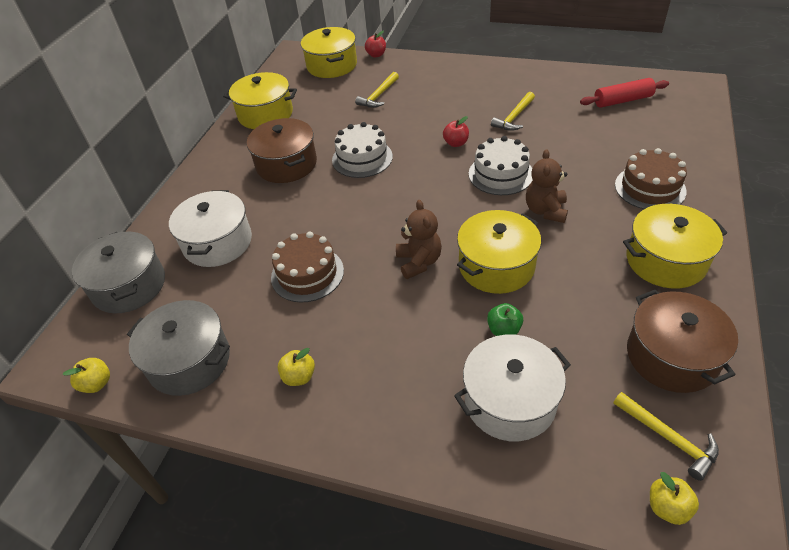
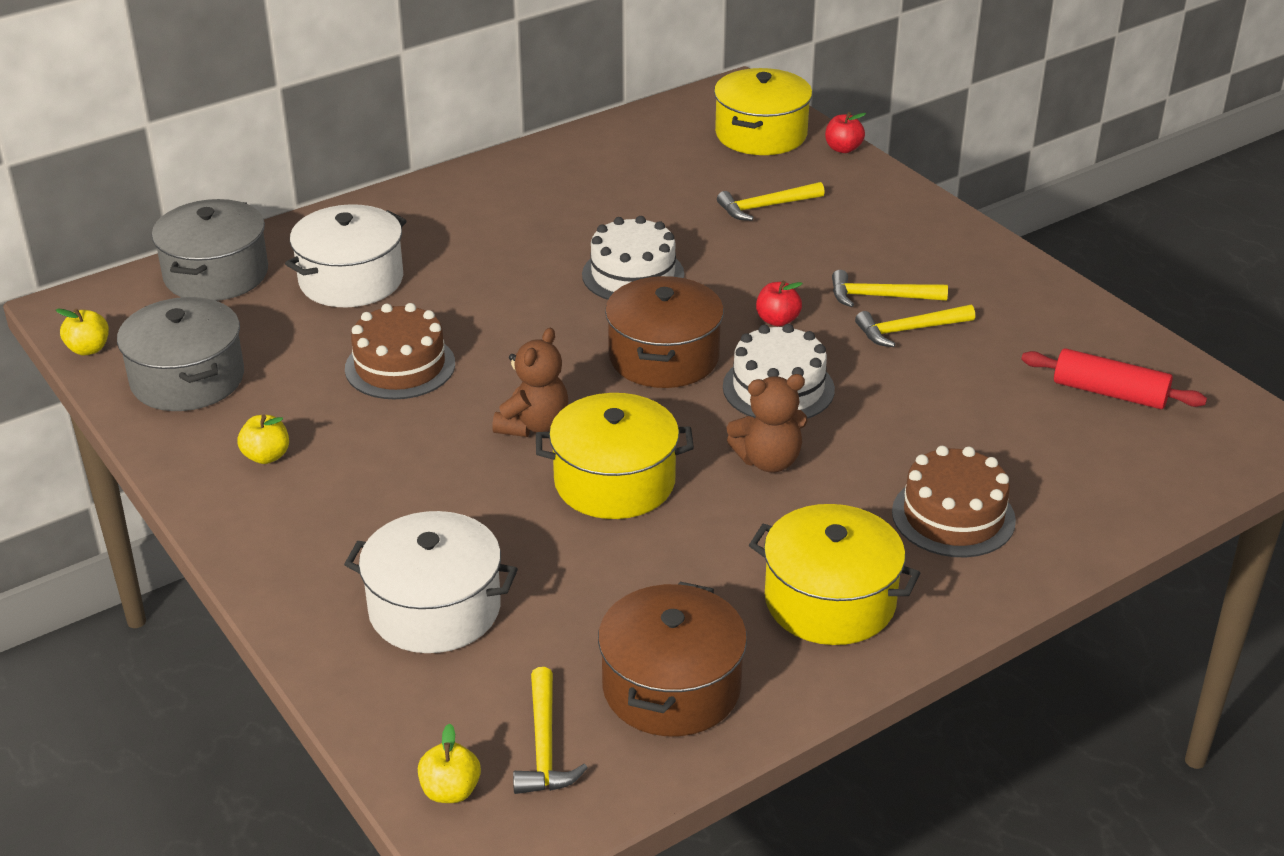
camera: 35 degrees right, 10 degrees down
(265, 114) = (590, 158): yellow pot -> none
(286, 164) = (534, 233): brown pot -> brown pot (663, 357)
(482, 109) = (879, 296): none -> yellow hammer
(504, 330) = (526, 545): green apple -> none
(545, 210) = (768, 461): brown teddy bear -> brown teddy bear turned 150 degrees counterclockwise

